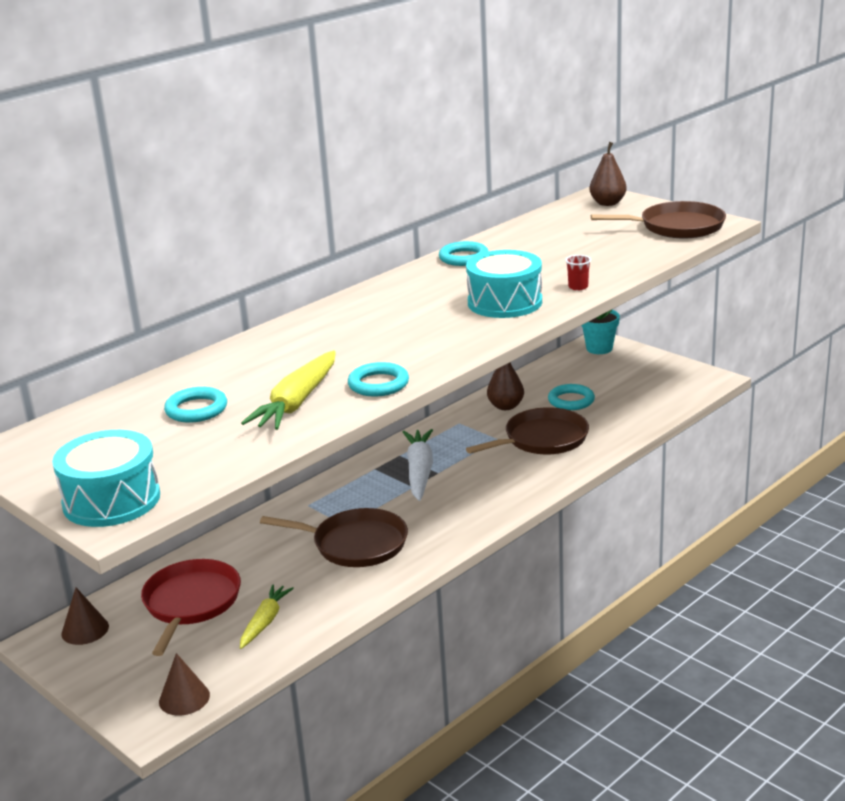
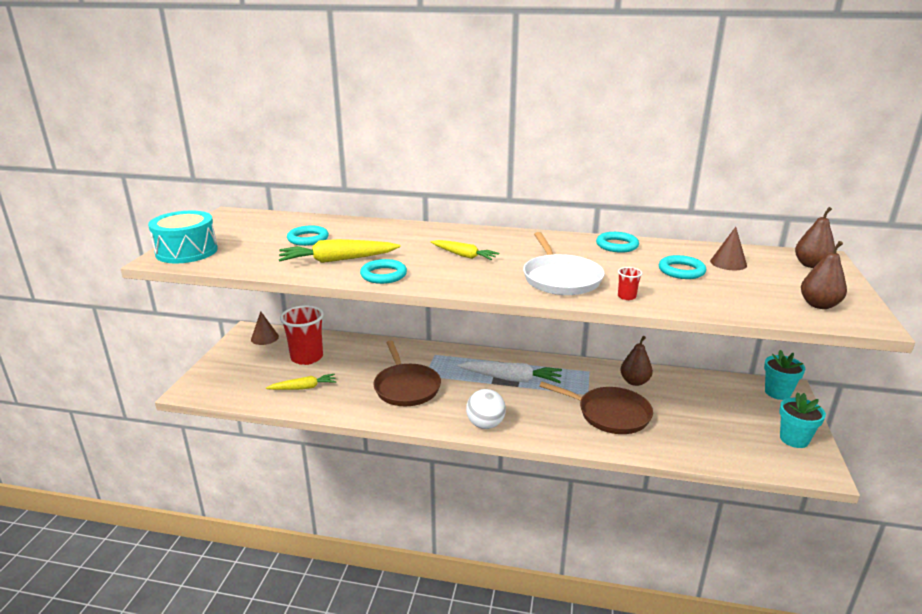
camera: 55 degrees right, 0 degrees up
(184, 698) = (218, 391): brown cone -> brown cone (728, 263)
(191, 603) = (307, 357): red pan -> red cup
(385, 332) = (464, 255): none -> yellow carrot
(419, 471) = (511, 379): white carrot -> white carrot turned 45 degrees clockwise
(484, 514) = (485, 424): none -> white ball
(505, 302) = (560, 278): turquoise drum -> white pan
(571, 401) = (681, 407): turquoise ring -> turquoise ring (681, 271)
(666, 371) = (794, 439): none -> turquoise flower pot
(677, 227) = (819, 305): brown pan -> brown pear

